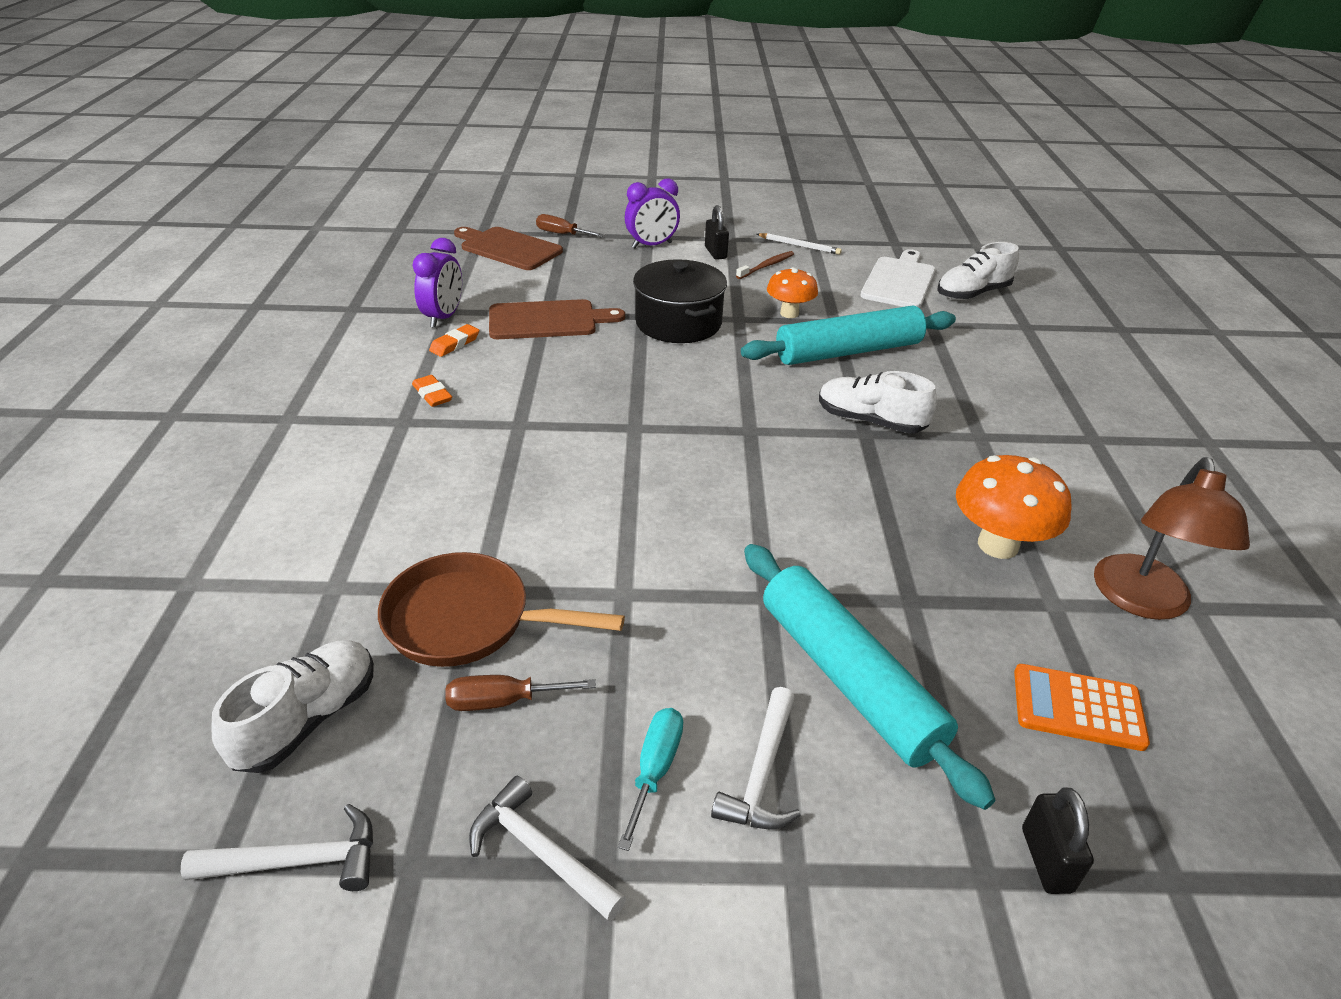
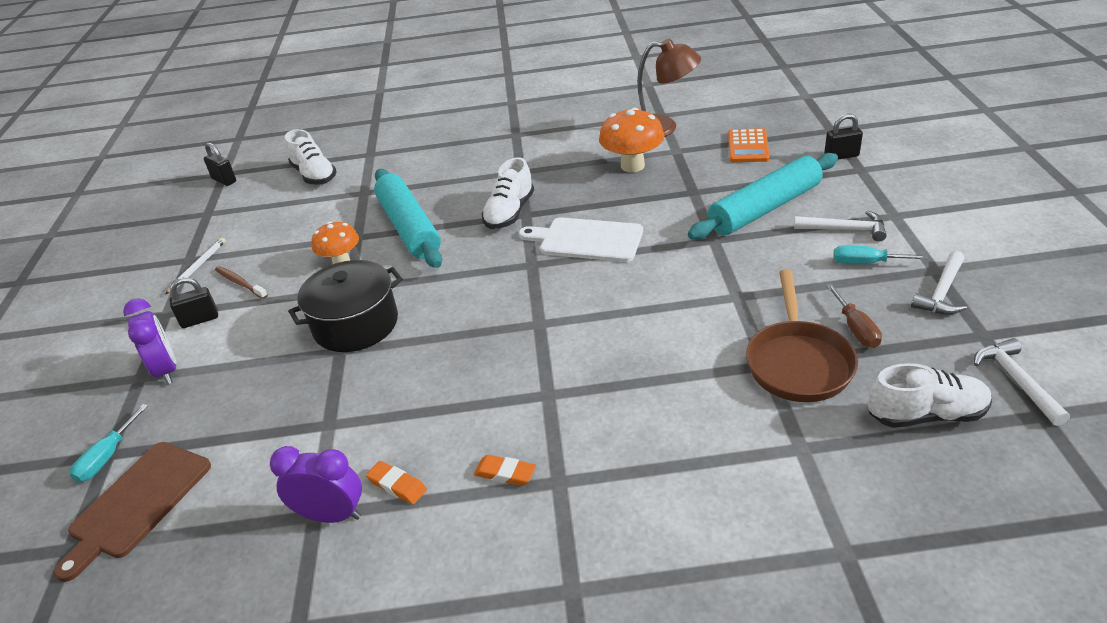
camera: 90 degrees left, 0 degrees up
(308, 719) = (926, 415): white shoe -> white shoe turned 150 degrees clockwise
(432, 394) = (505, 473): orange eraser -> orange eraser turned 60 degrees clockwise
(547, 320) = (345, 419): brown cutting board -> none
(562, 234) = (107, 457): brown screwdriver -> turquoise screwdriver
(899, 281) = (286, 208): white cutting board -> white cutting board (587, 240)
(962, 246) = (224, 180): none -> black padlock

